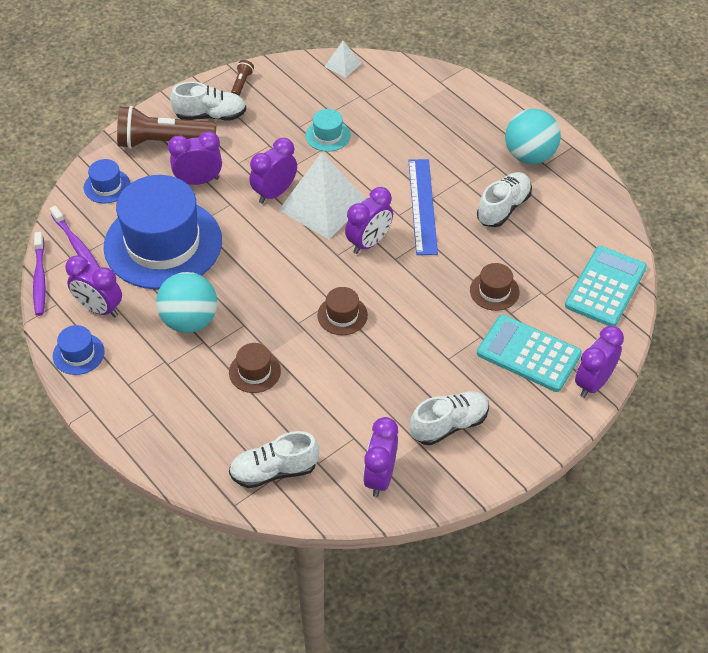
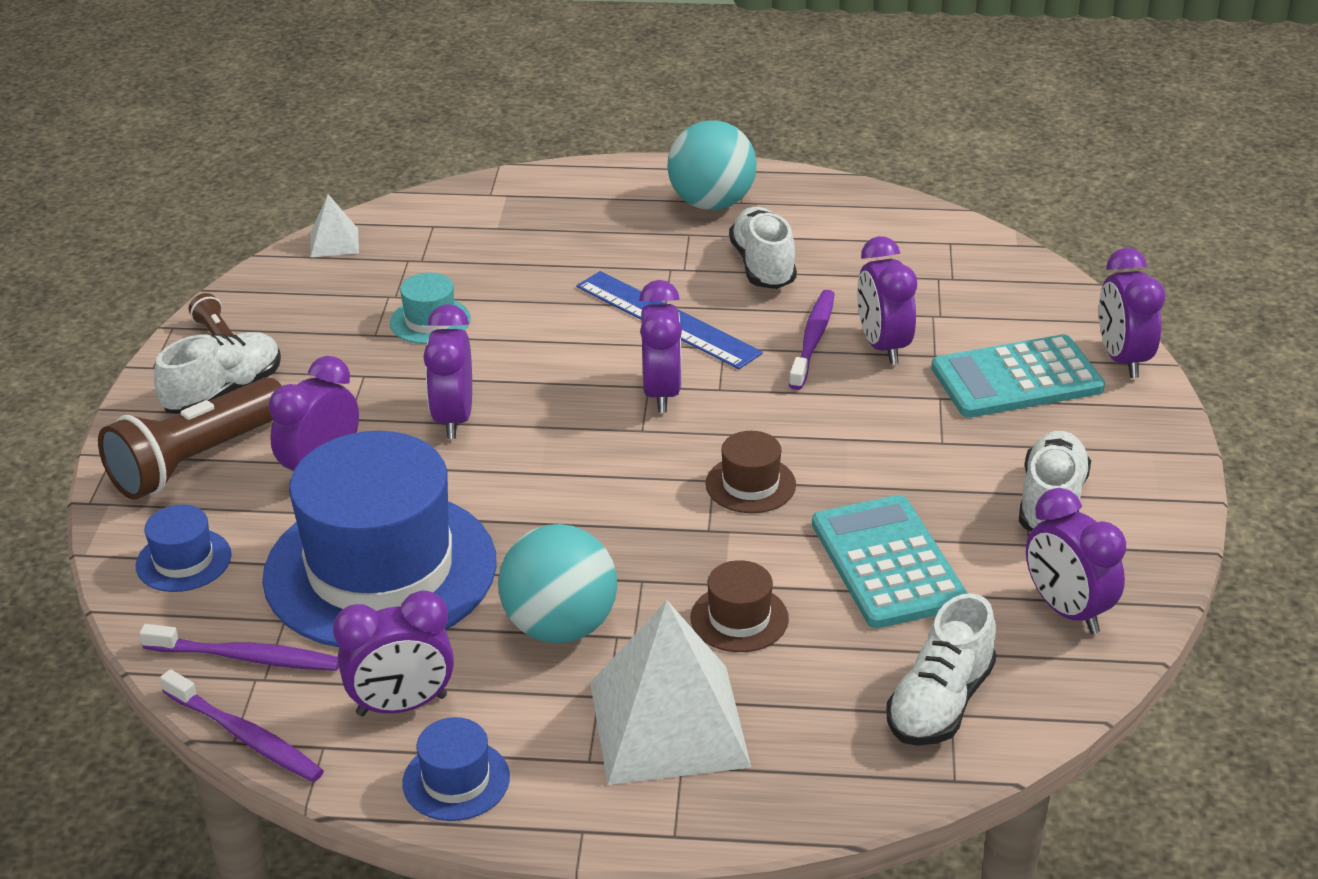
camera: 45 degrees left, 15 degrees down
(323, 205) = (540, 392): white pyramid -> white pyramid (668, 723)
(469, 264) = (813, 340): none -> purple toothbrush
(494, 291) = (883, 346): brown hat -> purple clock
(605, 287) = (988, 269): turquoise calculator -> turquoise calculator (887, 563)

